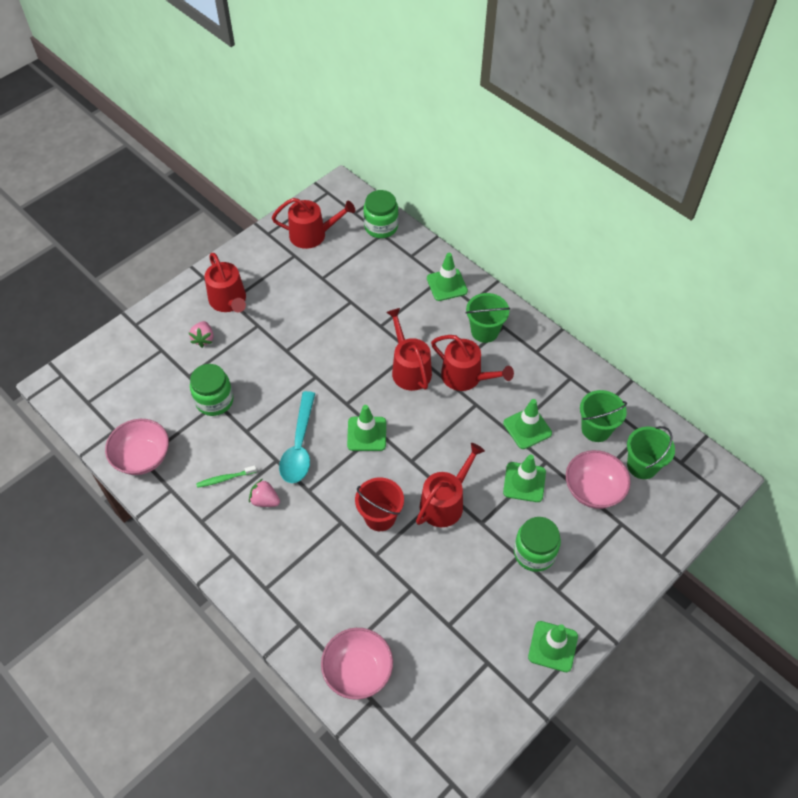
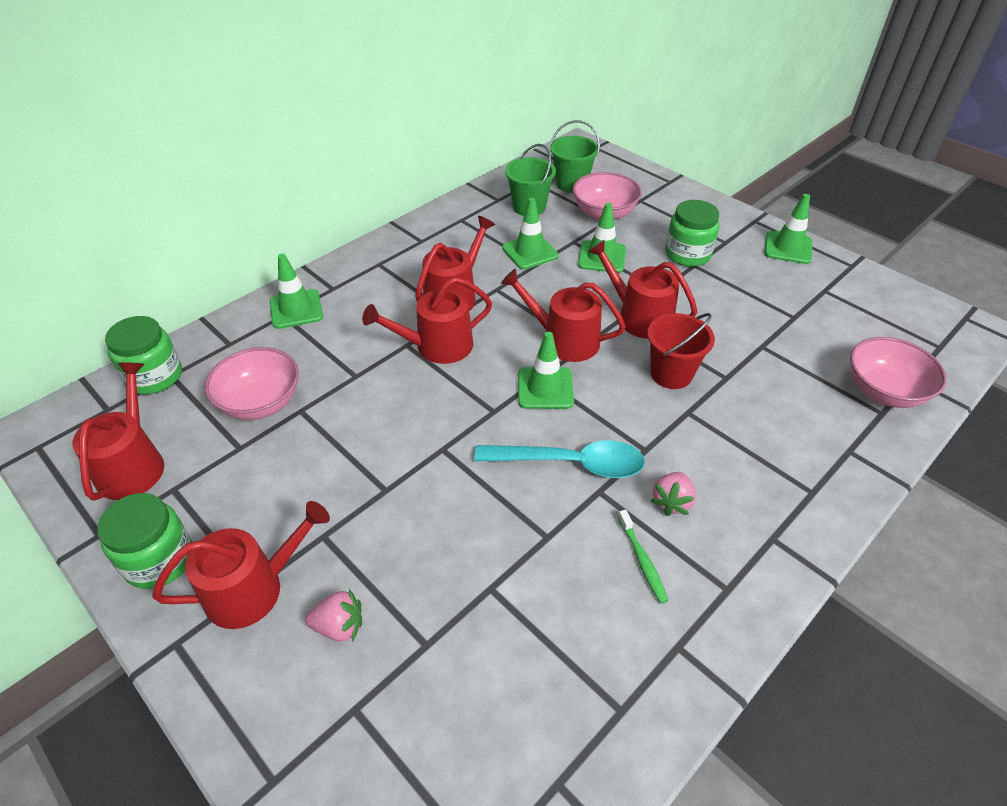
camera: 90 degrees left, 10 degrees down
(142, 457) = (617, 710): pink bowl -> pink bowl (261, 403)
(214, 401) = (485, 592): green jar -> green jar (159, 560)
(417, 448) = (564, 340): none -> red watering can
(484, 331) = (383, 278): green bucket -> none

